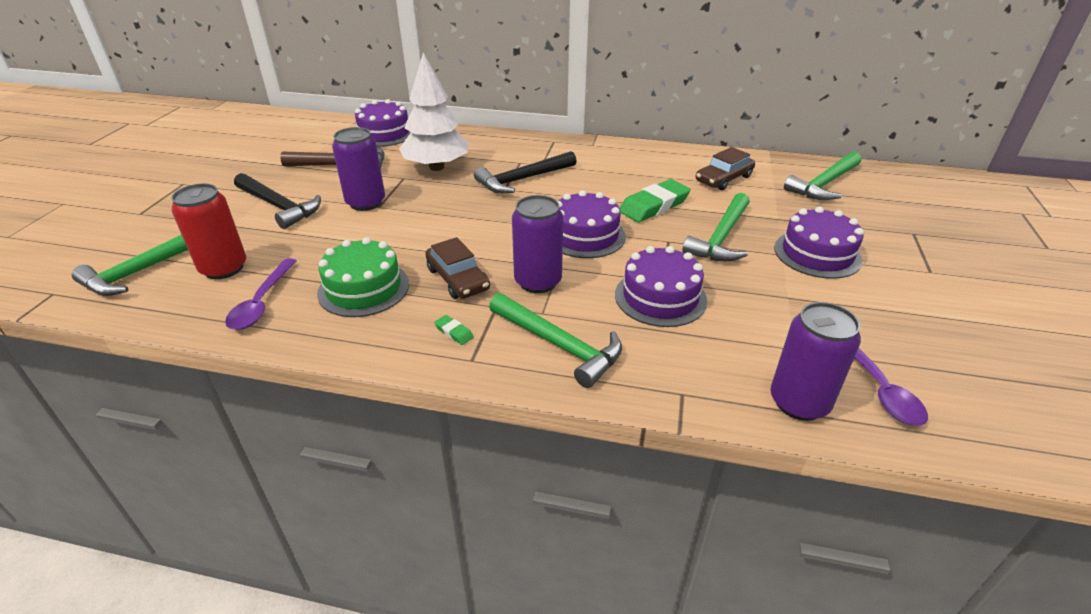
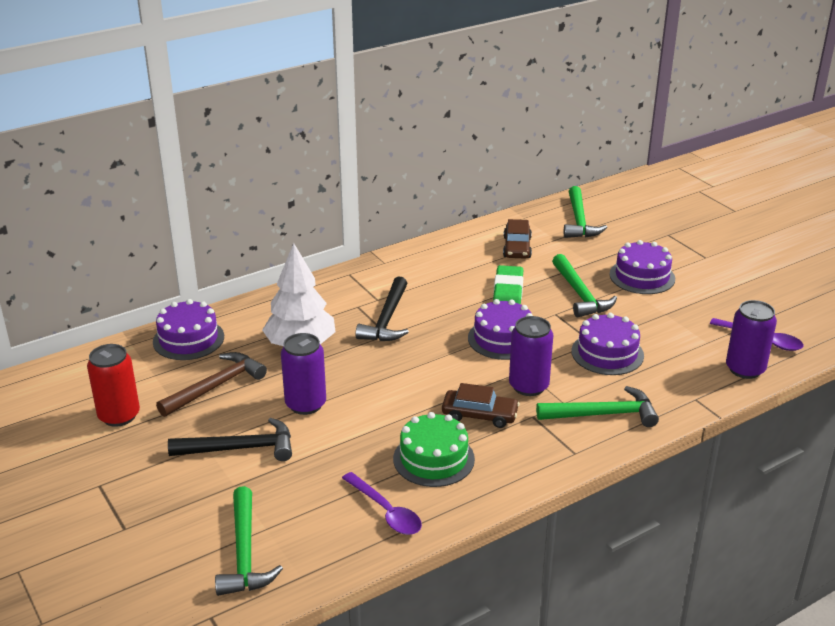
camera: 45 degrees left, 5 degrees down
(224, 268) = (306, 513): red can -> red can (119, 416)
(454, 332) = (538, 446): green eraser -> none

